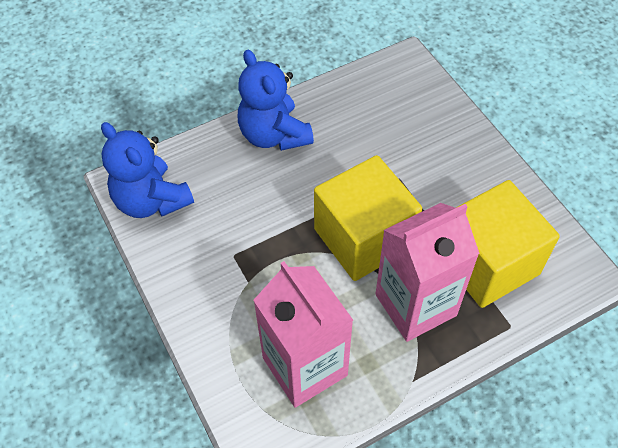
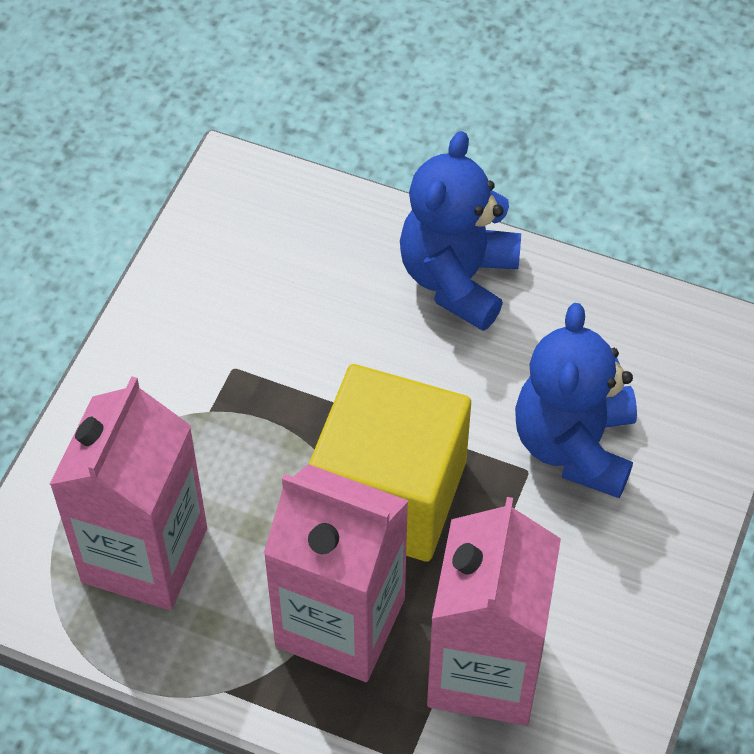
camera: 50 degrees right, 0 degrees up
(151, 200) = (232, 225): blue teddy bear -> blue teddy bear (574, 445)
(487, 263) = (485, 670): yellow cube -> pink carton

